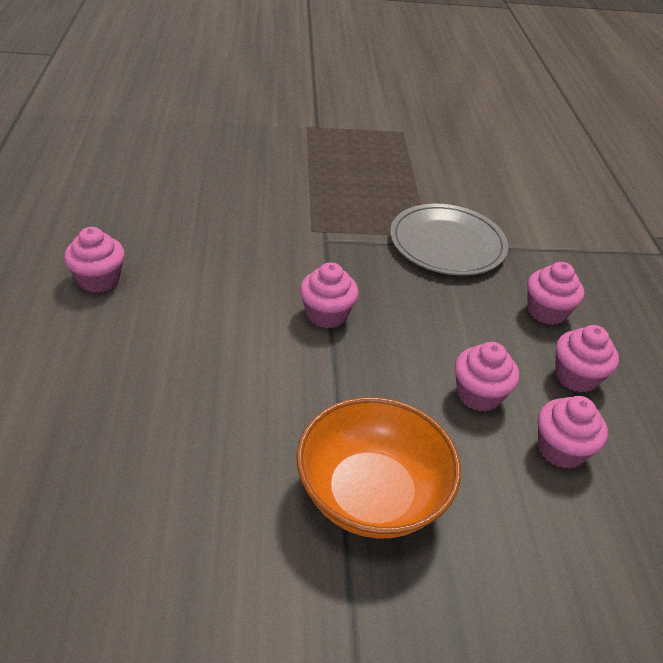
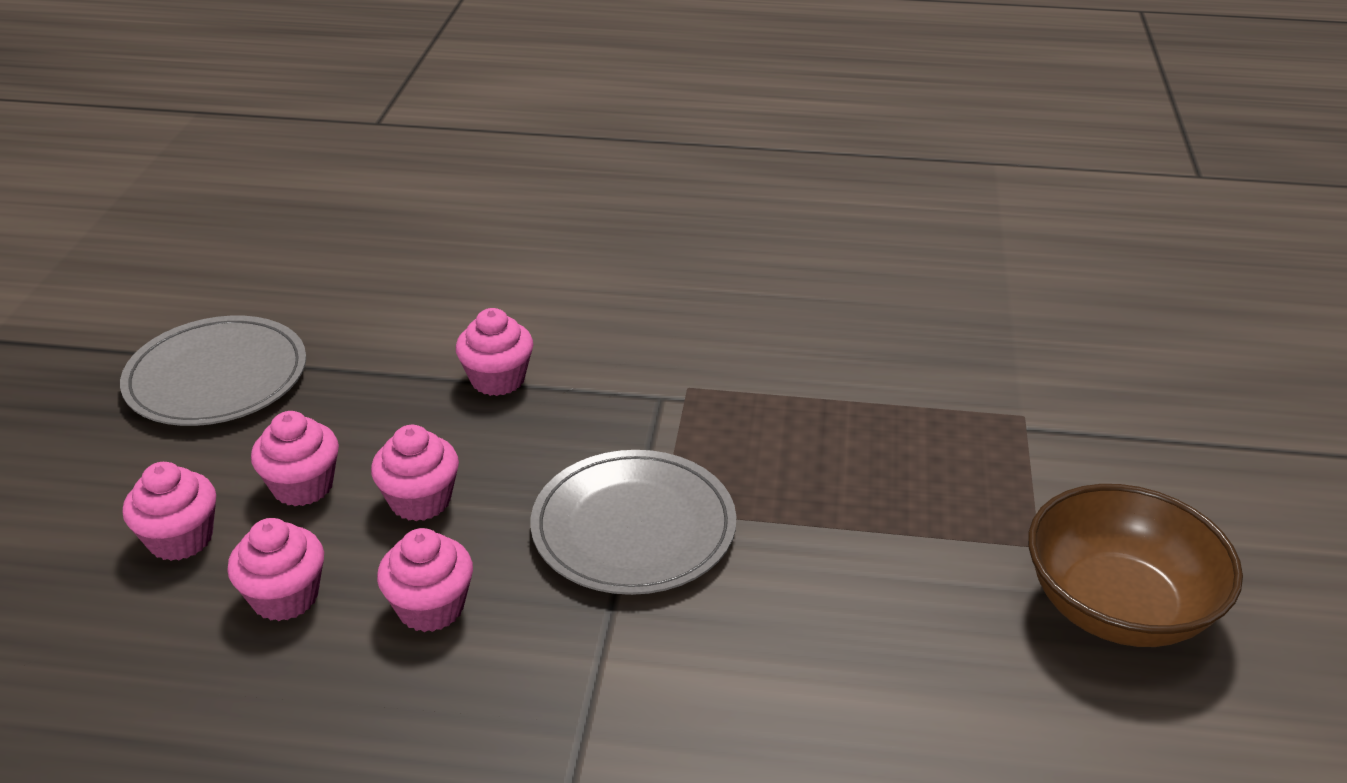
camera: 105 degrees right, 5 degrees down
(99, 280) = (607, 226): pink cupcake -> pink cupcake (420, 500)
(371, 494) = (217, 377): orange bowl -> grey plate
(431, 118) = (1117, 606): none -> brown bowl

